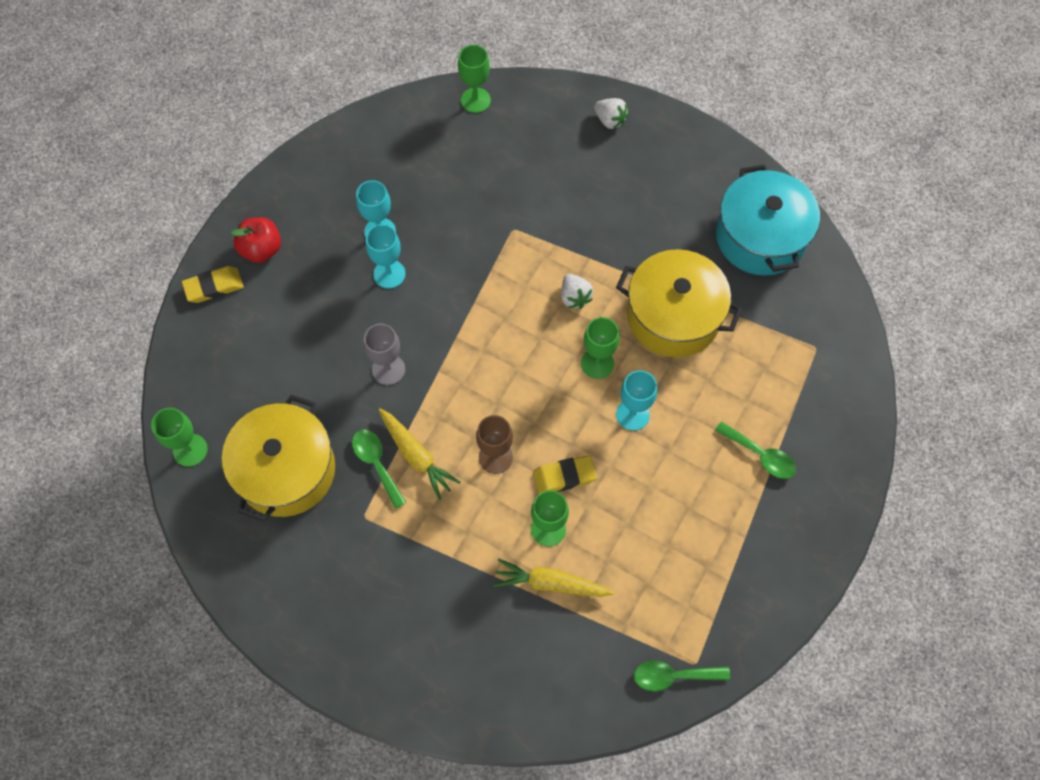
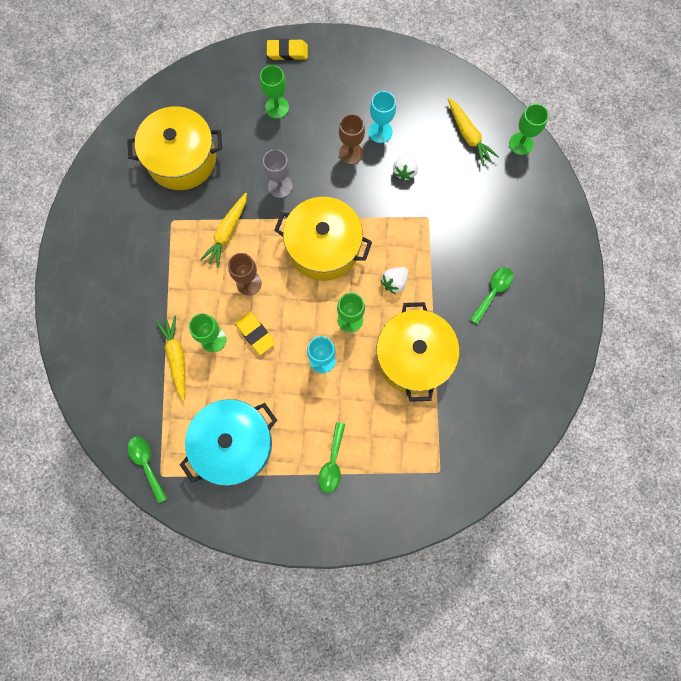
camera: 65 degrees right, 10 degrees up
(190, 450) = (170, 97): green goblet -> green goblet (277, 107)
(214, 287) = (287, 52): yellow eraser -> yellow eraser turned 45 degrees counterclockwise
(261, 249) = (329, 66): red apple -> none
(376, 463) = (210, 211): green spoon -> green spoon (493, 292)
(389, 274) = (351, 153): turquoise goblet -> brown goblet
(436, 145) = (468, 135): none -> yellow carrot
(492, 354) = (323, 247): none -> yellow pot
(610, 120) = (556, 244): white strawberry -> white strawberry (404, 171)
(760, 237) = (513, 395): turquoise pot -> turquoise pot (234, 444)

